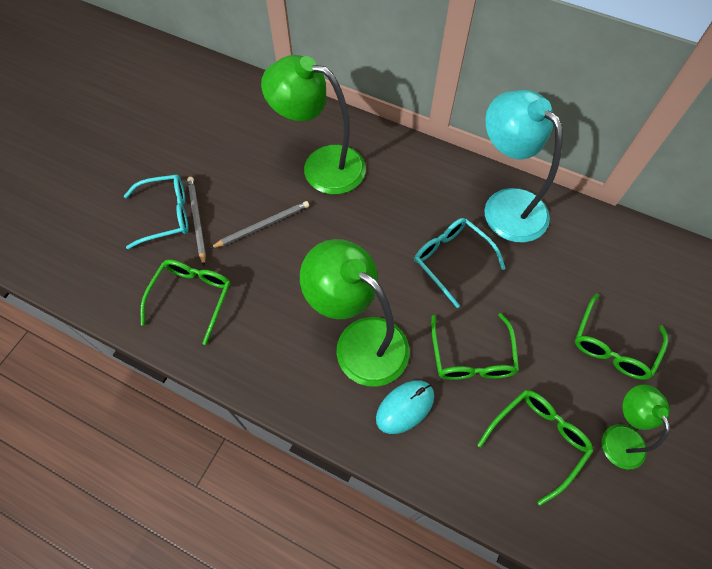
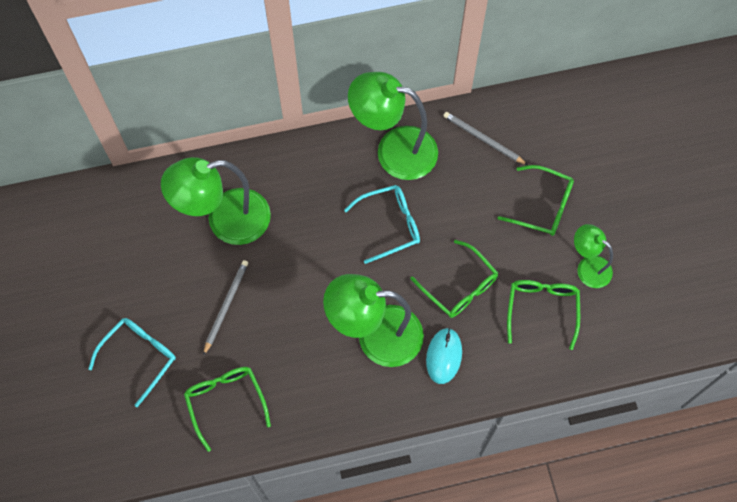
camera: 40 degrees left, 5 degrees up
(197, 220) = (169, 341): grey pencil -> grey pencil (483, 139)
(451, 260) = (390, 225): turquoise glasses -> turquoise glasses turned 150 degrees clockwise
(506, 205) = (394, 150): turquoise lamp -> green lamp
(613, 345) = (543, 206): green glasses -> green glasses turned 60 degrees counterclockwise

